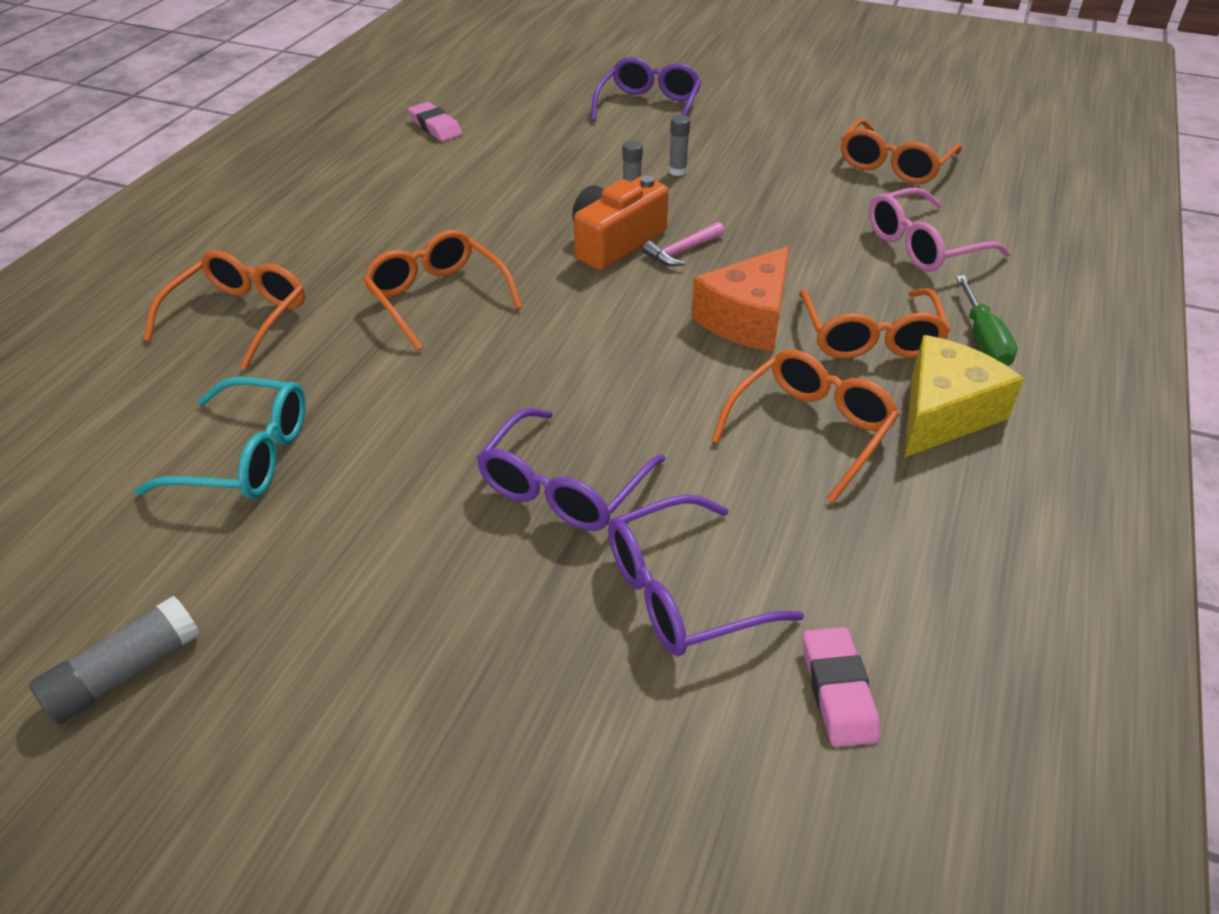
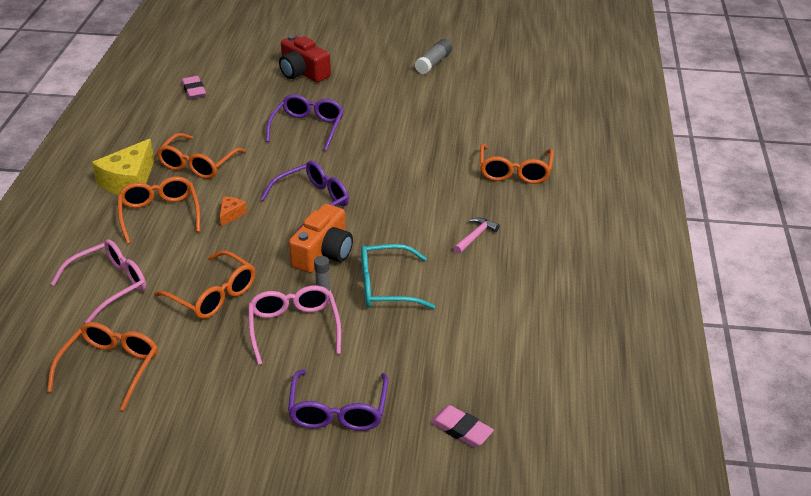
camera: 165 degrees right, 5 degrees down
(247, 456) = (450, 119): turquoise glasses -> turquoise glasses (385, 287)
(435, 127) = (517, 344): pink eraser -> pink eraser (461, 429)
(437, 297) = (415, 199): orange glasses -> orange glasses (213, 295)
(510, 712) = (302, 72): none -> red camera
(677, 171) = (294, 328): grey glue stick -> pink glasses
(681, 593) = (251, 105): purple glasses -> purple glasses (313, 201)
(682, 251) = (277, 253): pink hammer -> pink hammer (475, 236)
(747, 319) = (231, 214): orange cheese -> orange cheese, size x0.47
(983, 340) = (93, 223): green screwdriver -> none

